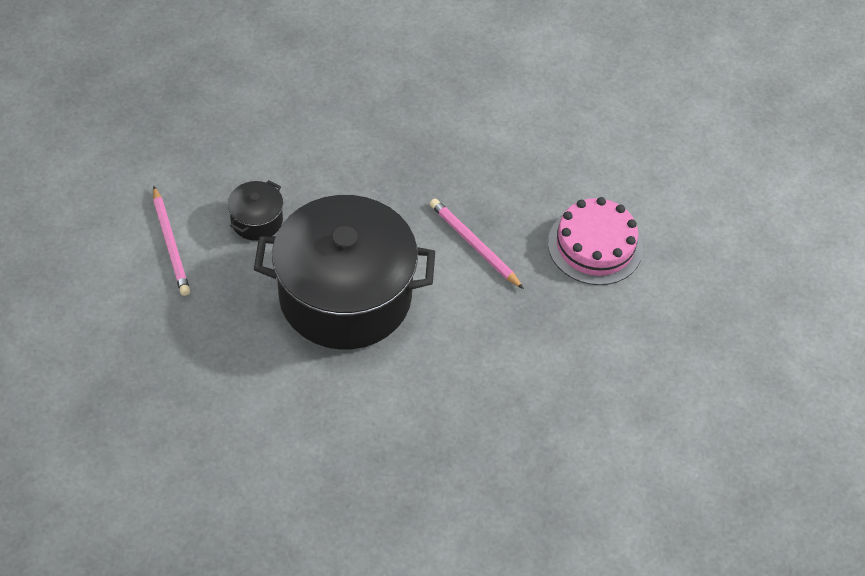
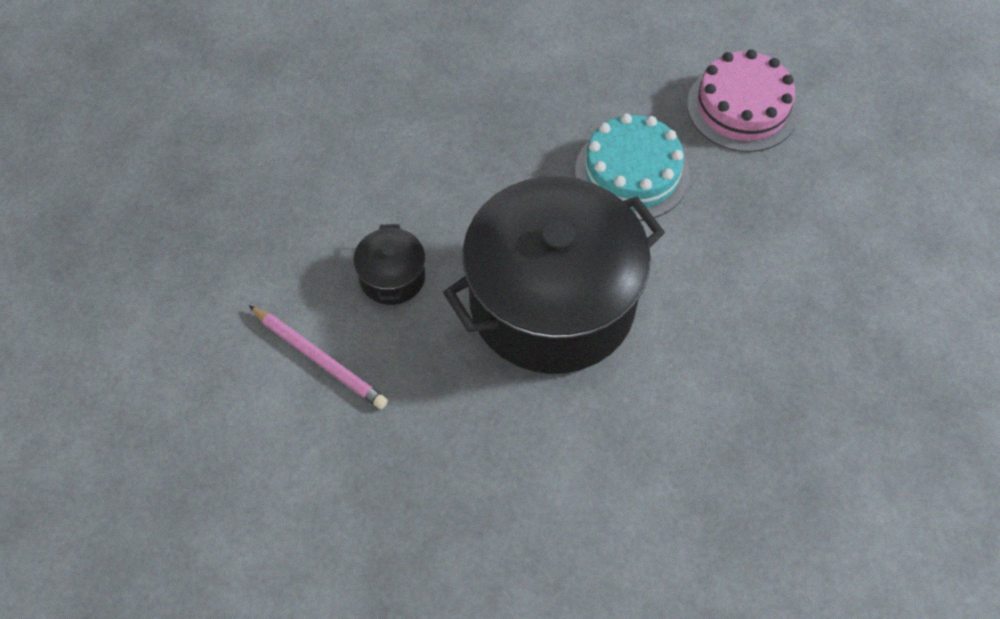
camera: 30 degrees left, 5 degrees up
(474, 245) = (632, 173): pink pencil -> turquoise cake

